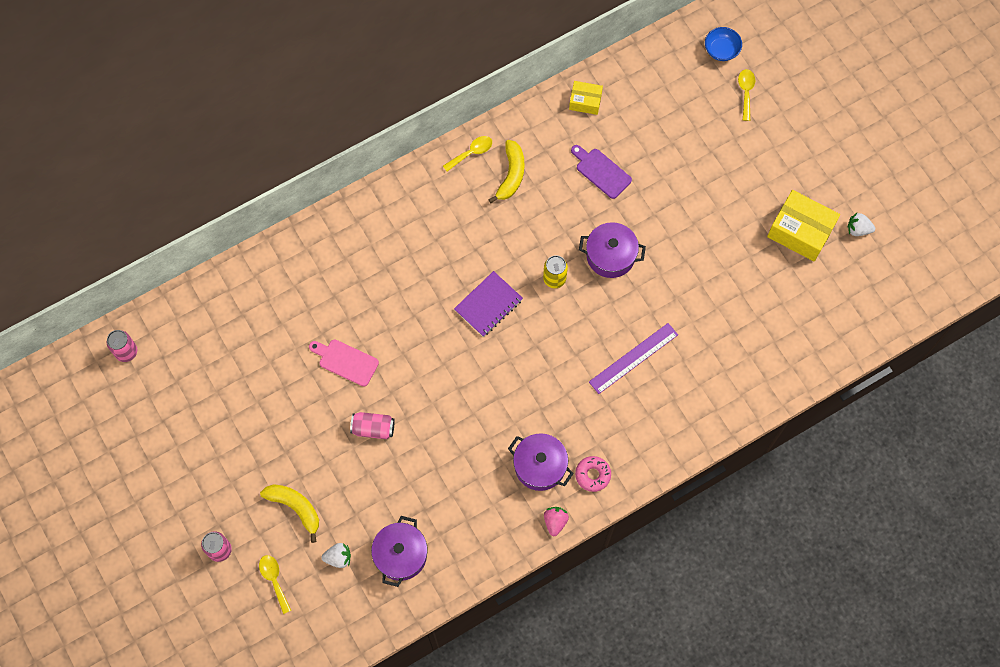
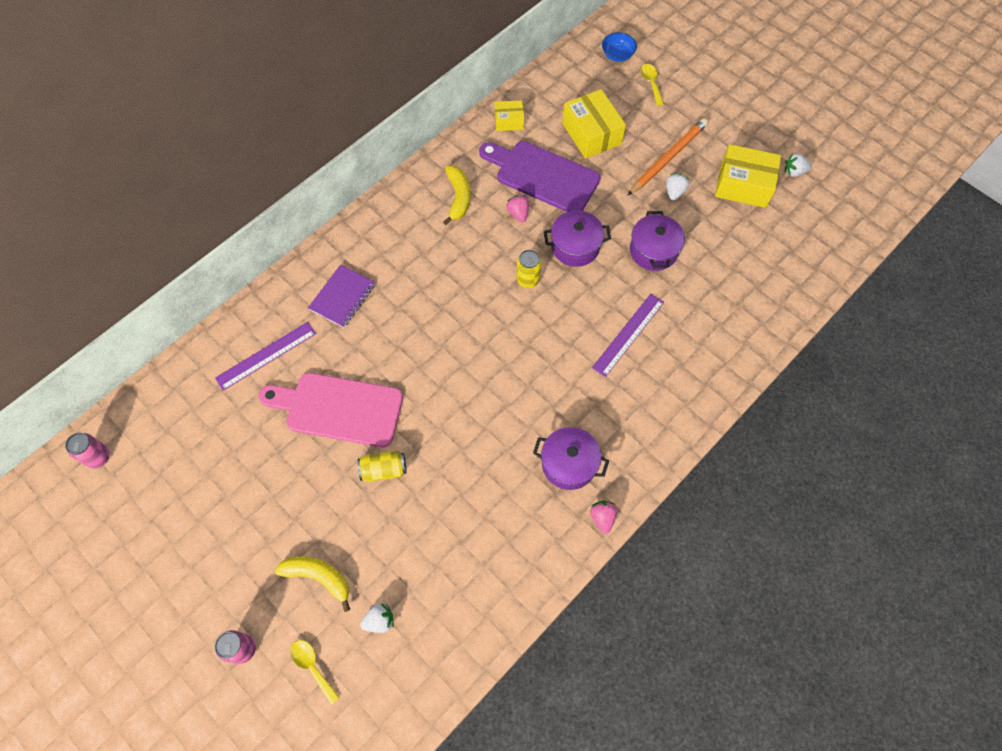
camera: 15 degrees left, 5 degrees down
(291, 293) = (266, 355): none -> purple ruler
(345, 361) = (338, 409): pink cutting board -> pink cutting board, size x1.86
(373, 428) = (384, 470): pink can -> yellow can
(401, 555) = (448, 598): purple pot -> purple pot (653, 250)
(471, 153) = (415, 187): yellow spoon -> none
(488, 305) = (470, 319): purple notebook -> purple notebook (342, 297)
(565, 207) = (518, 213): none -> pink strawberry
(592, 475) = (625, 458): pink donut -> none
(601, 171) = (542, 176): purple cutting board -> purple cutting board, size x1.86
(665, 136) = (591, 133): none -> yellow box
(728, 222) = (674, 192): none -> white strawberry
(734, 182) = (668, 158): none -> orange pencil

